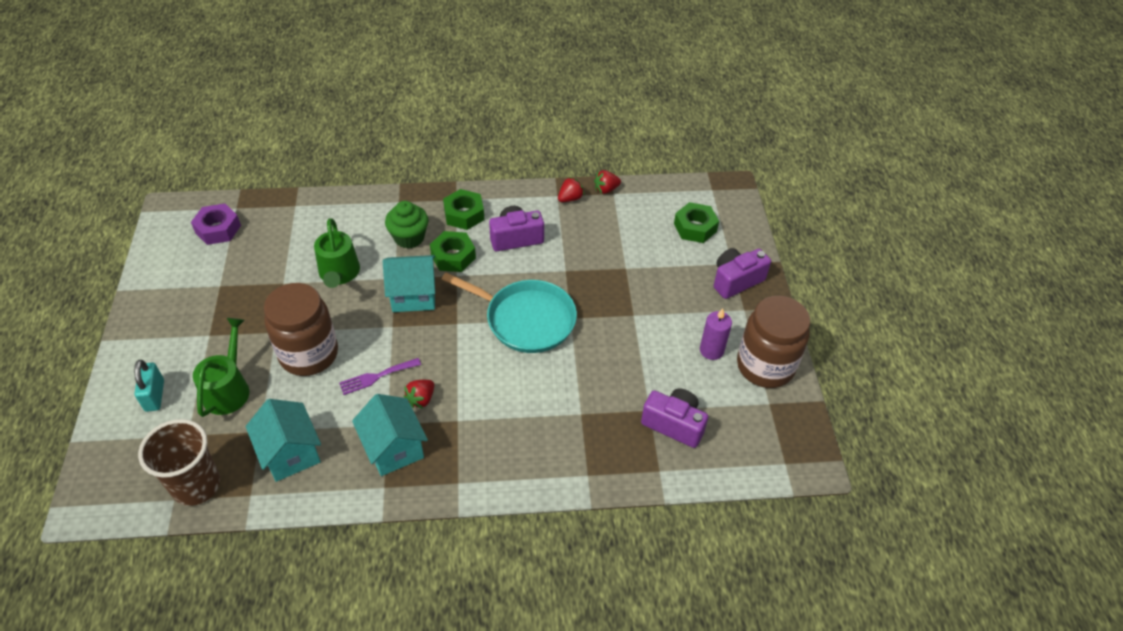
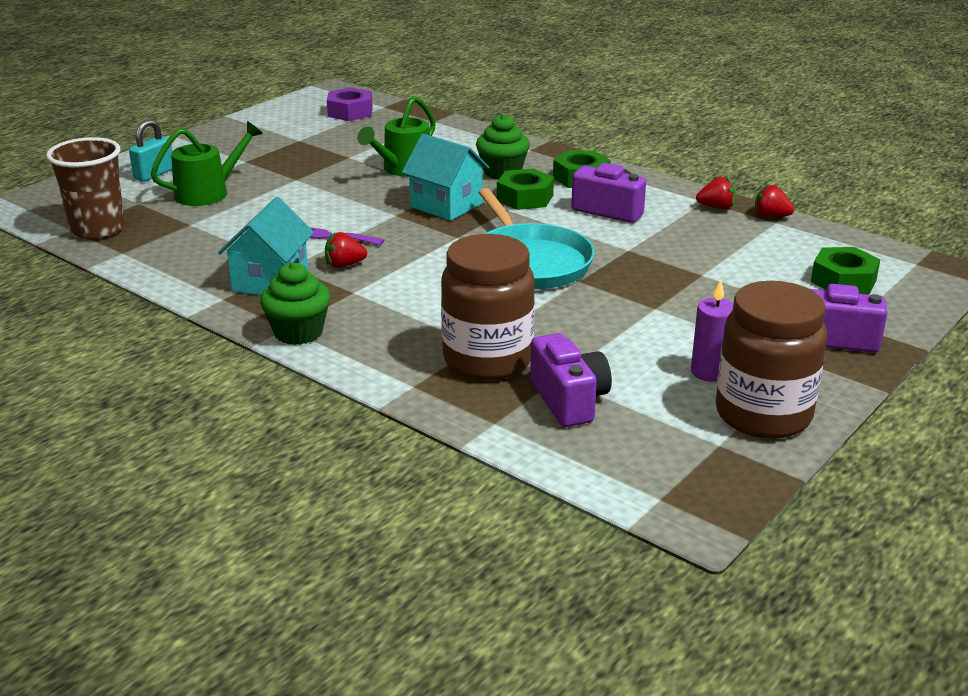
camera: 45 degrees right, 20 degrees down
(290, 453) = (189, 245): turquoise house -> none
(309, 354) = (299, 201): brown jar -> brown jar (487, 360)
(471, 481) = (298, 332): none -> green cupcake

